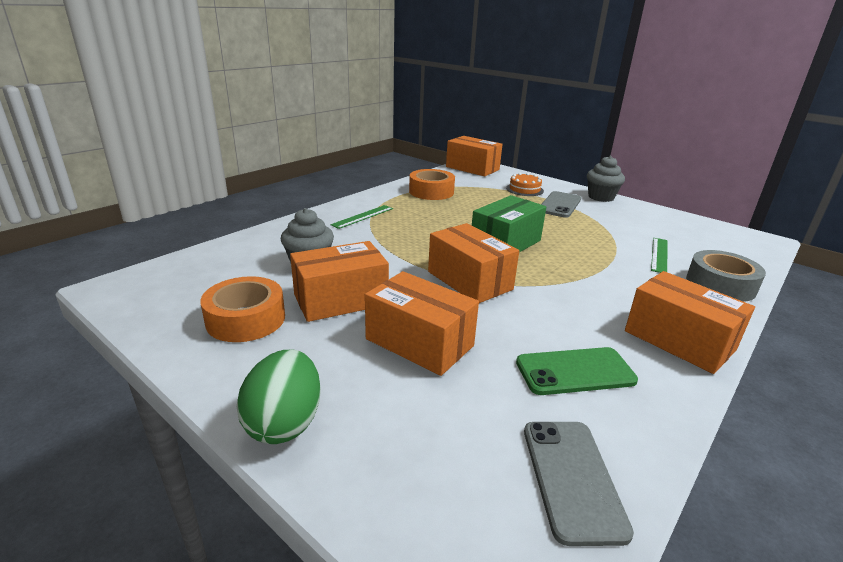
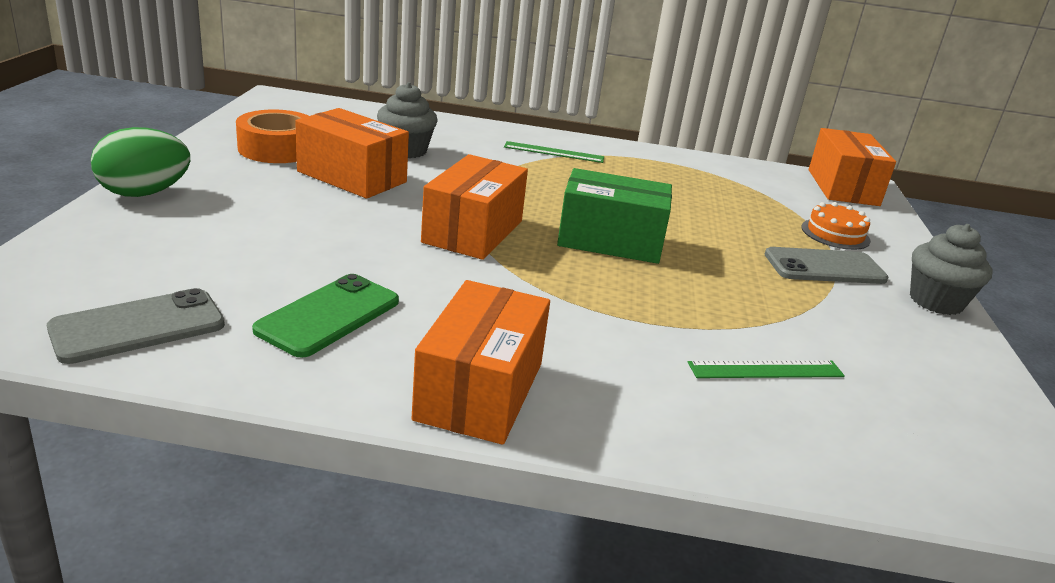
camera: 55 degrees right, 0 degrees up
(419, 342) = (309, 224): orange box -> none
(431, 192) = (697, 174): orange tape -> none
(575, 371) = (328, 315): green phone -> green phone turned 75 degrees clockwise
(720, 285) = (730, 436): grey tape -> none

